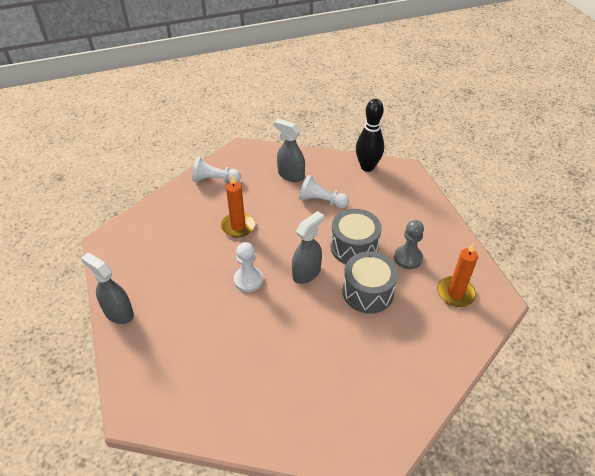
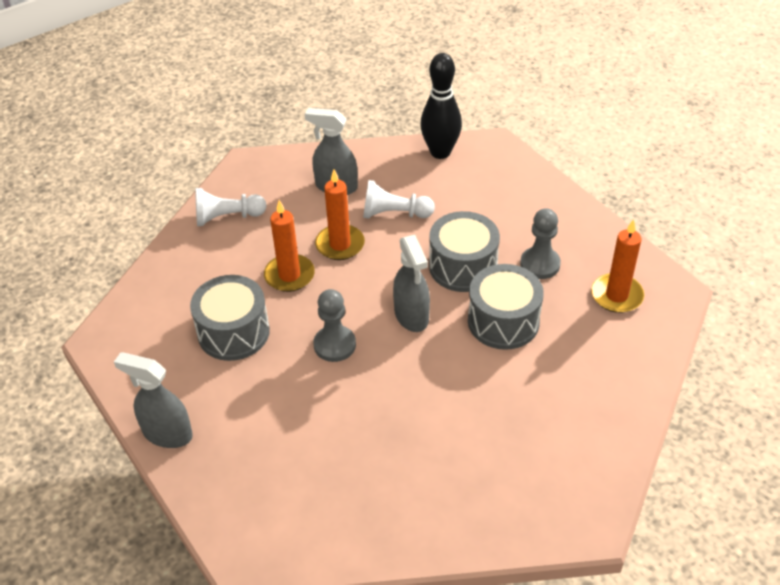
camera: 15 degrees left, 0 degrees up
(188, 255) = (233, 332): none -> grey drum
(248, 280) = (334, 345): white pawn -> grey pawn
(278, 213) = (340, 244): none -> orange candle
(306, 273) = (411, 316): grey spray bottle -> grey spray bottle turned 135 degrees clockwise

